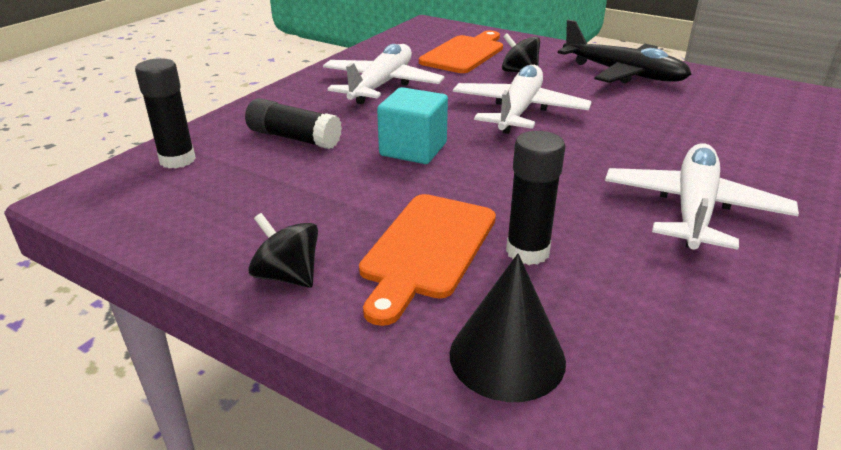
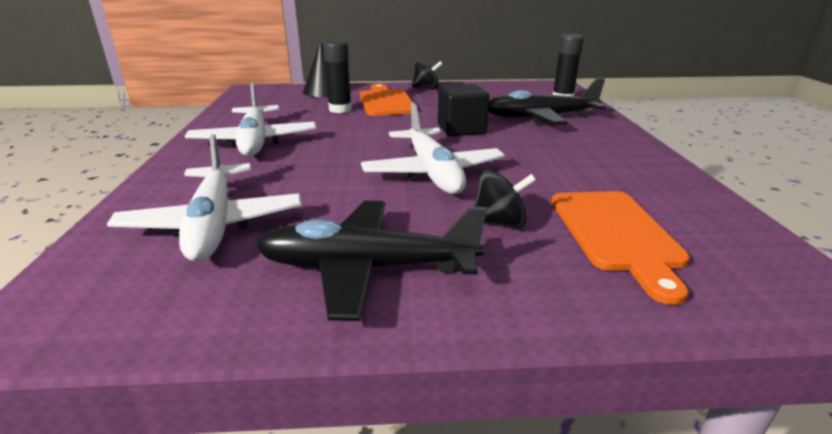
camera: 145 degrees right, 5 degrees down
(294, 138) = (540, 118): black glue stick -> black plane
(382, 85) = (586, 163): white plane -> white plane (213, 224)
(413, 149) = (461, 129): turquoise cube -> black cube

